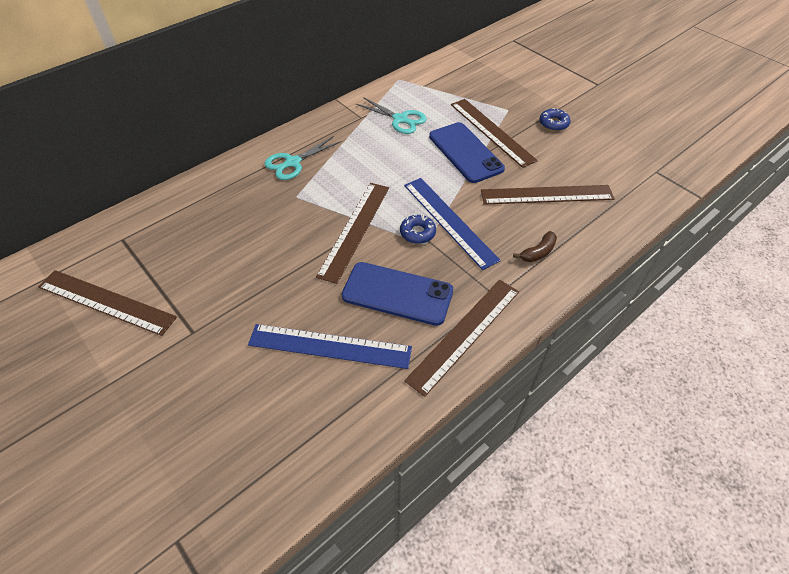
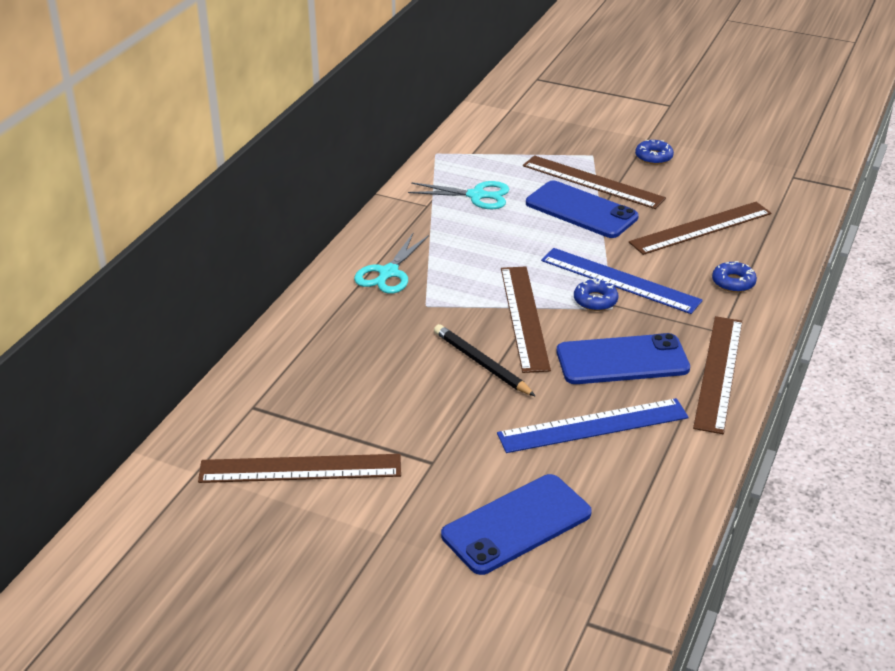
camera: 25 degrees left, 15 degrees down
(203, 416) = (516, 524): none -> blue phone
(294, 258) = (481, 363): none -> black pencil
(538, 252) = (733, 282): brown banana -> blue donut

